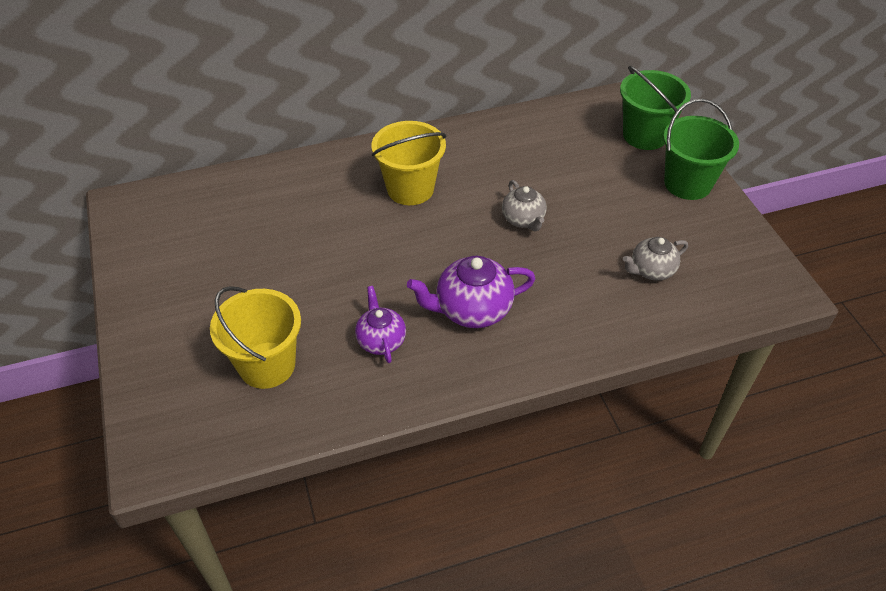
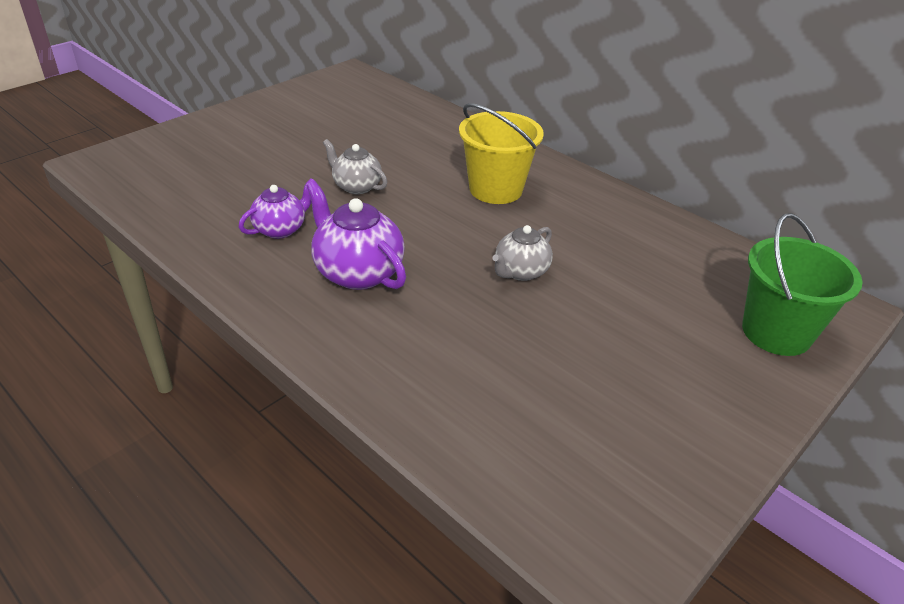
camera: 60 degrees right, 10 degrees down
(267, 365) = (218, 180): yellow bucket -> none
(651, 270) = (528, 399): grey teapot -> grey teapot (356, 186)
(687, 183) = (729, 397): green bucket -> none

